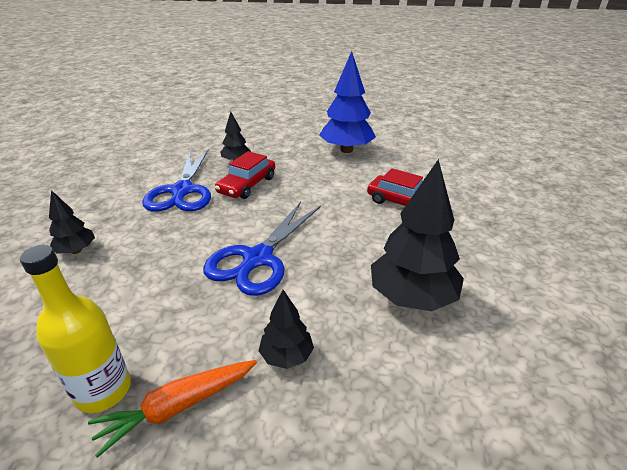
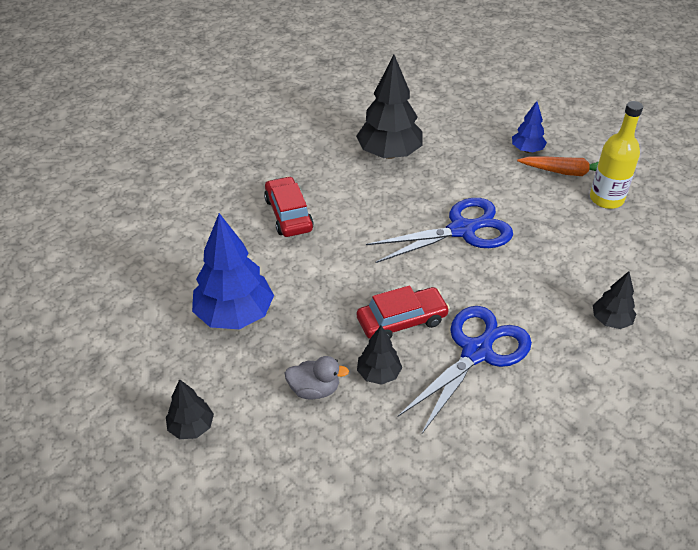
camera: 140 degrees left, 10 degrees up
(262, 415) = (527, 150): none -> blue tree
(264, 145) = (314, 389): none -> grey duck
(286, 356) = (494, 165): black tree -> black tree (191, 427)

